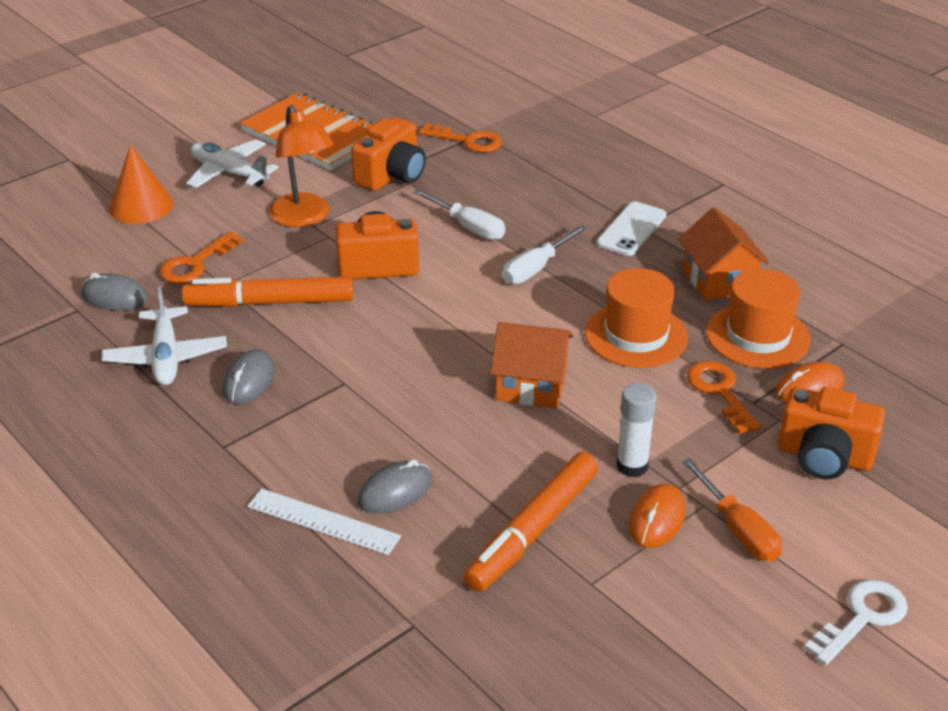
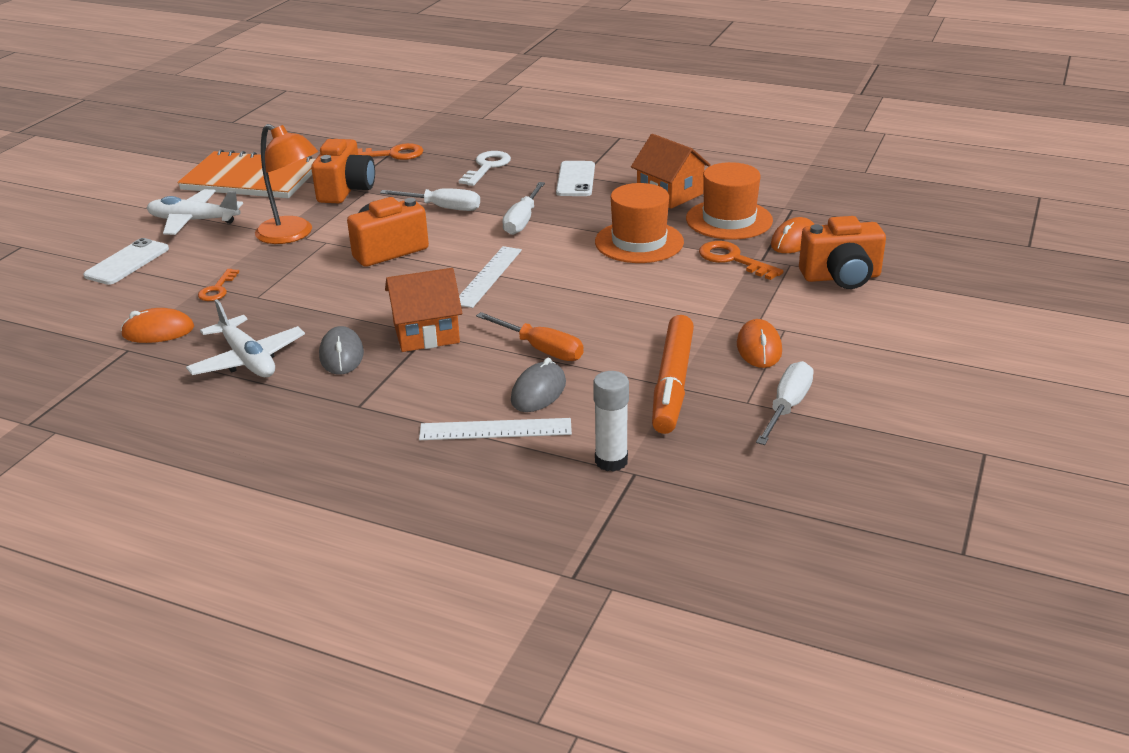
camera: 25 degrees left, 5 degrees down
(114, 297) = (158, 331): grey mouse -> orange mouse
(141, 206) = (127, 262): orange cone -> white phone
(195, 264) = (217, 289): orange key -> orange key, size x0.66
(270, 303) = (312, 298): orange marker -> none
(450, 330) = (488, 276): none -> white ruler
(531, 385) = (586, 293): orange house -> orange house (426, 333)
(628, 605) = (787, 407): none -> white screwdriver
(632, 466) = (710, 321): white glue stick -> white glue stick (611, 461)
(738, 529) = (822, 336): orange screwdriver -> orange screwdriver (541, 349)
(862, 618) = (954, 361): white key -> white key (487, 167)

